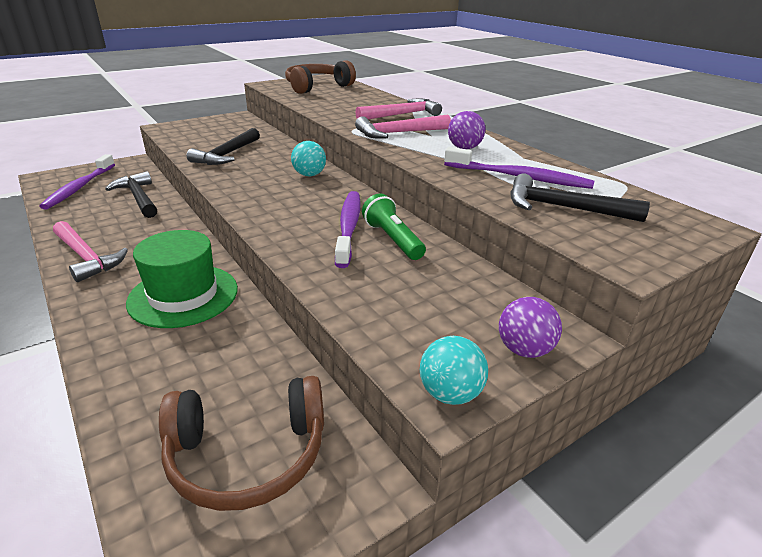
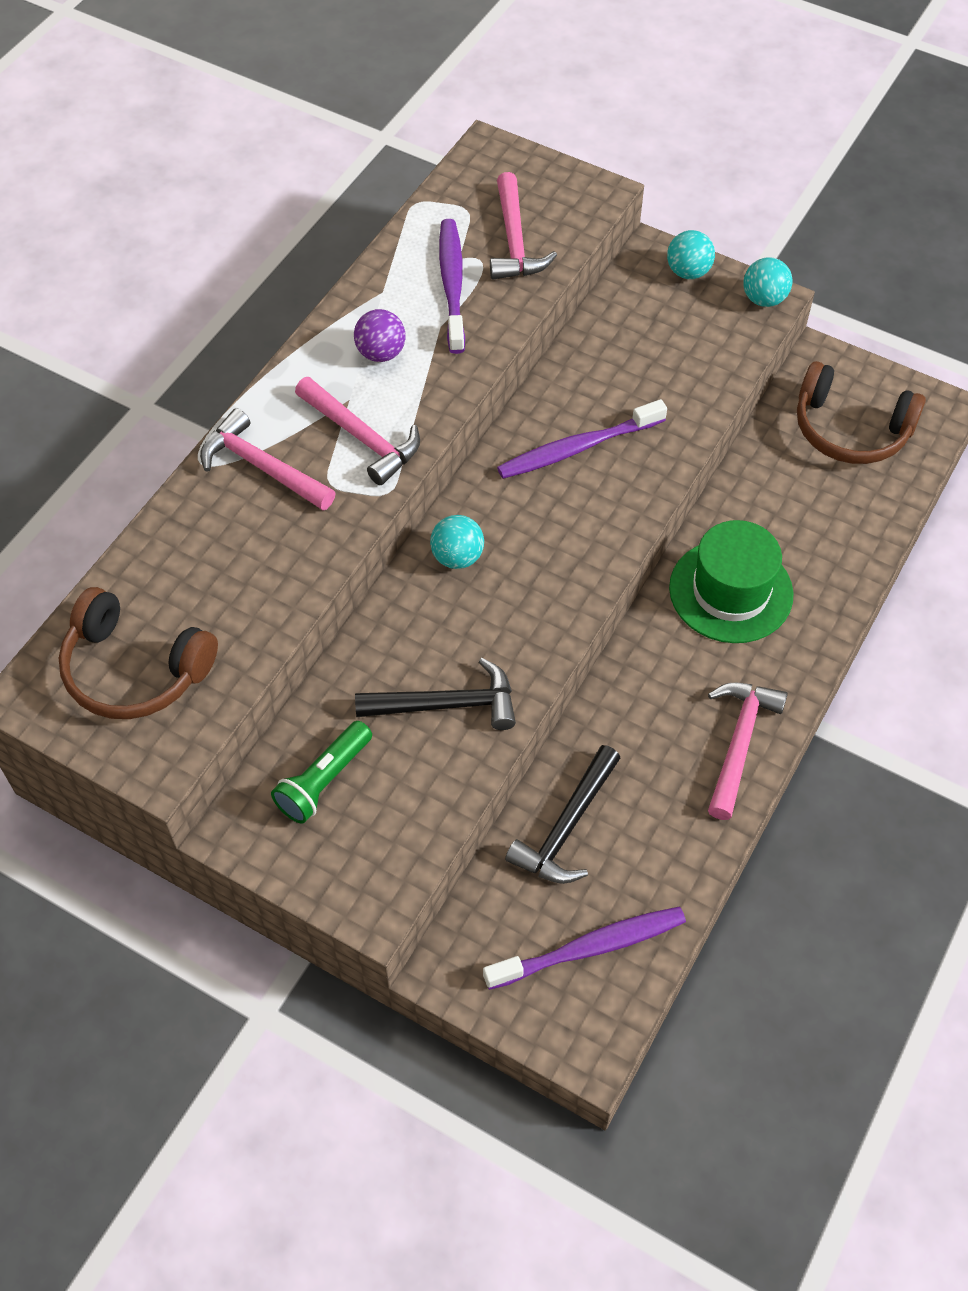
camera: 115 degrees left, 25 degrees up
(247, 455) = (850, 430): brown headphones -> brown headphones turned 150 degrees clockwise
(392, 239) = (579, 401): green flashlight -> green flashlight (324, 781)
(524, 349) = (688, 272): purple ball -> turquoise ball
(562, 208) = (514, 241): black hammer -> pink hammer

